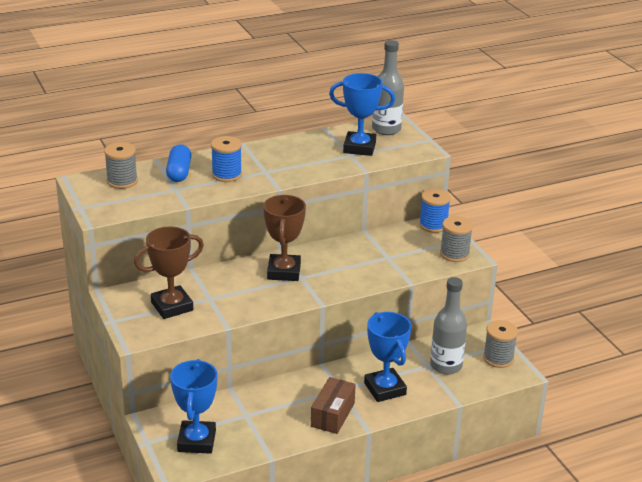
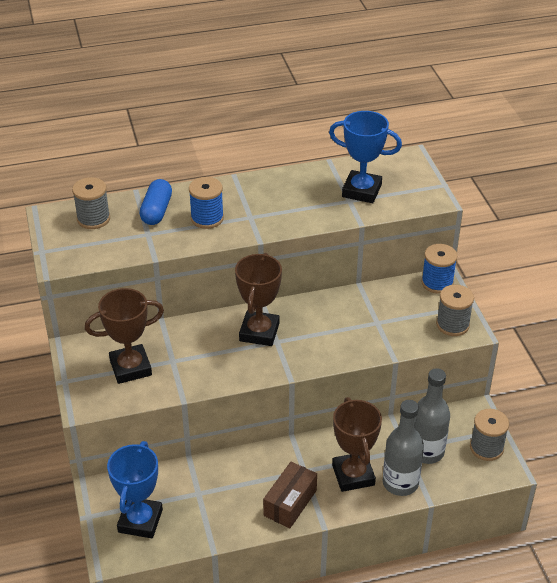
camera: 10 degrees right, 10 degrees up
(385, 389) = (353, 475): blue trophy -> brown trophy
(386, 129) = (397, 167): grey bottle -> grey bottle (400, 483)

